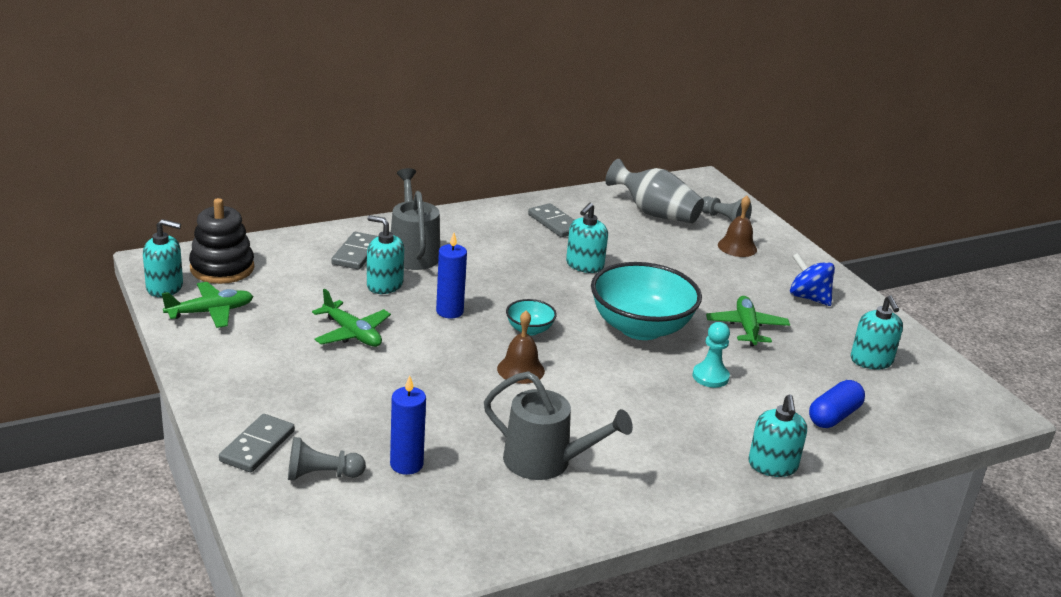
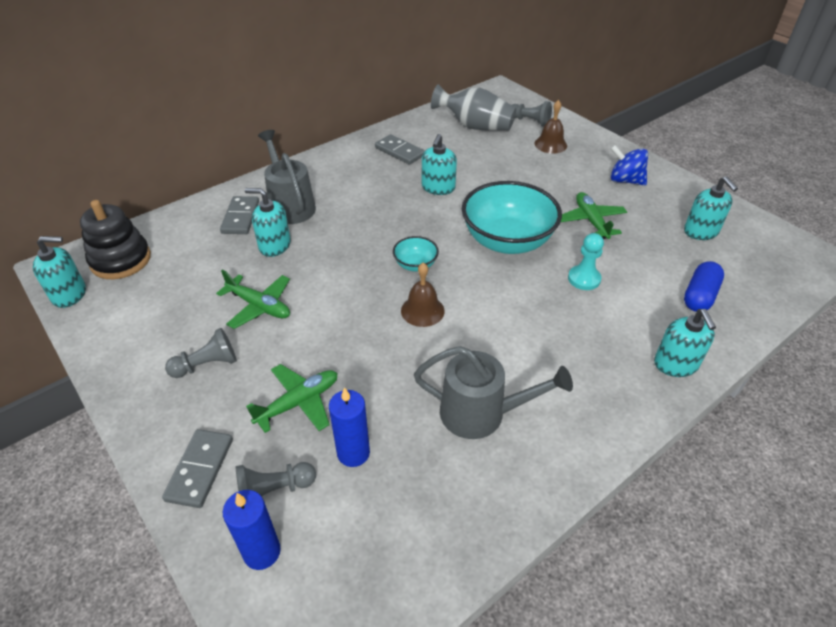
camera: 10 degrees left, 15 degrees up
(210, 312) = (119, 313): green plane -> green plane (299, 403)
(285, 370) = (207, 365): none -> grey pawn
(449, 311) = (340, 261): blue candle -> blue candle (262, 552)

